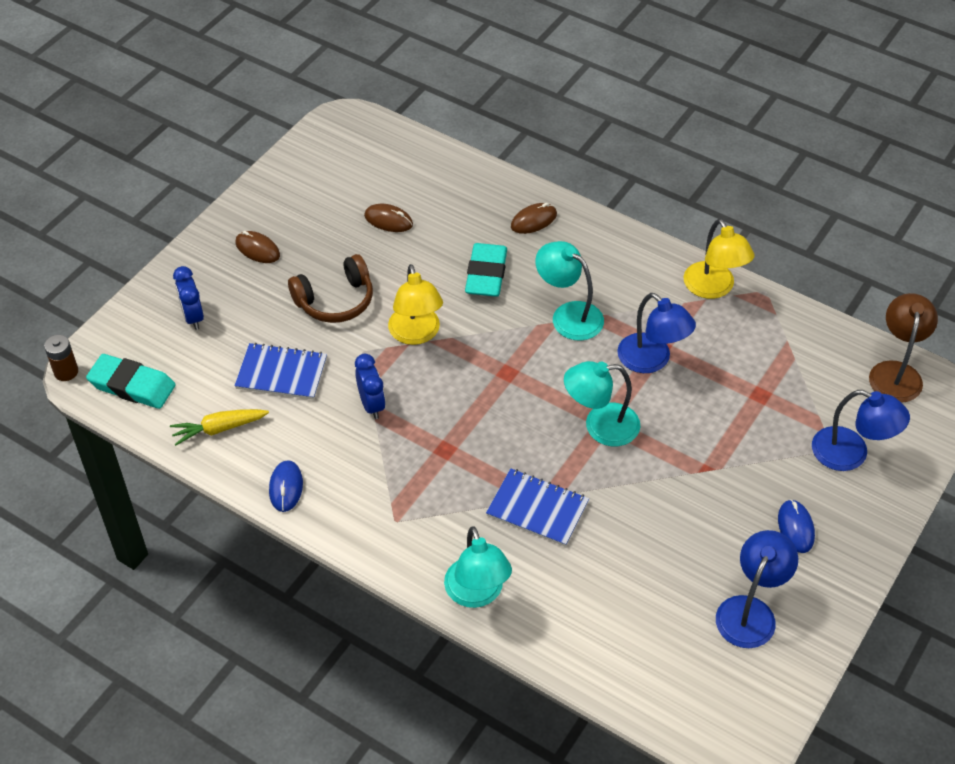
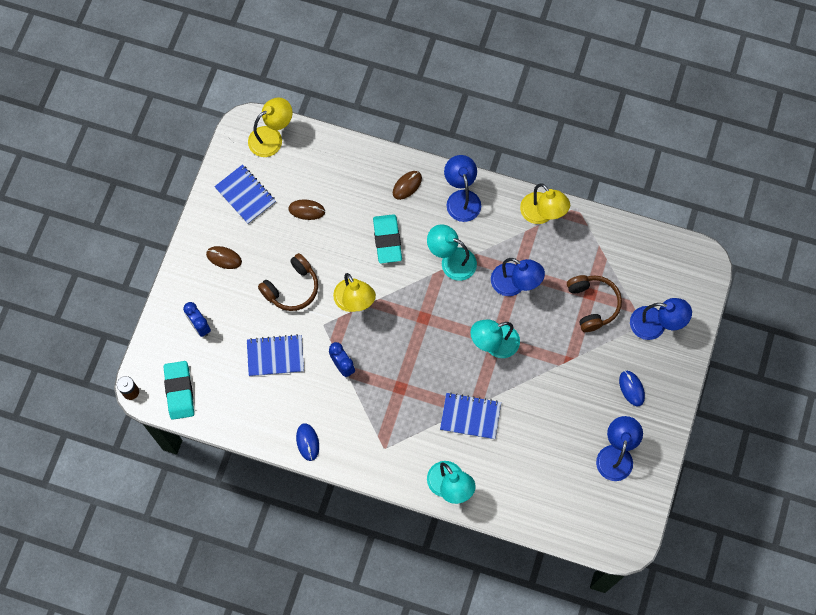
camera: 15 degrees left, 20 degrees up
(132, 385) = (179, 391): turquoise eraser -> turquoise eraser turned 75 degrees clockwise
(219, 429) = (249, 410): yellow carrot -> none
(314, 189) = (245, 195): none -> blue notebook
(372, 137) = (271, 138): none -> yellow lamp
(604, 249) = (461, 198): none -> blue lamp
(760, 408) = (592, 304): none -> brown headphones
(896, 372) = (673, 254): brown lamp -> none

